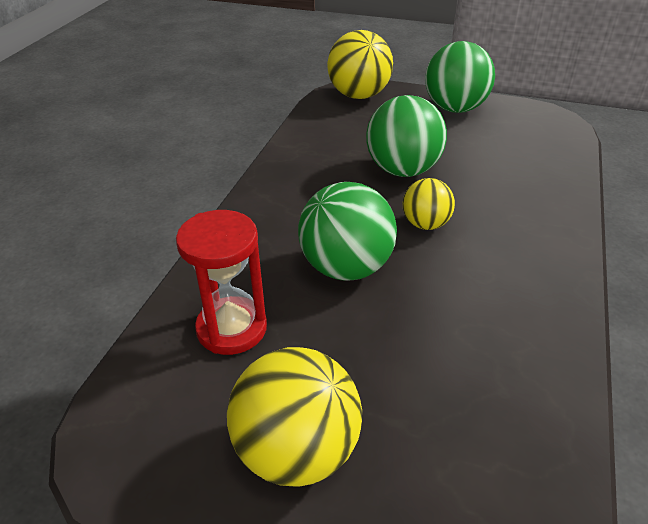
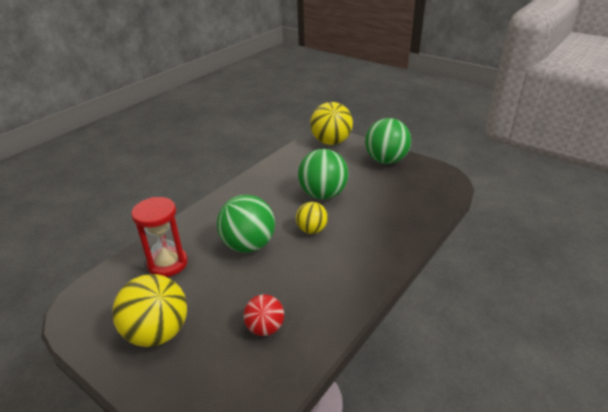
camera: 20 degrees right, 5 degrees down
(468, 391) = (265, 328): none -> red ball

